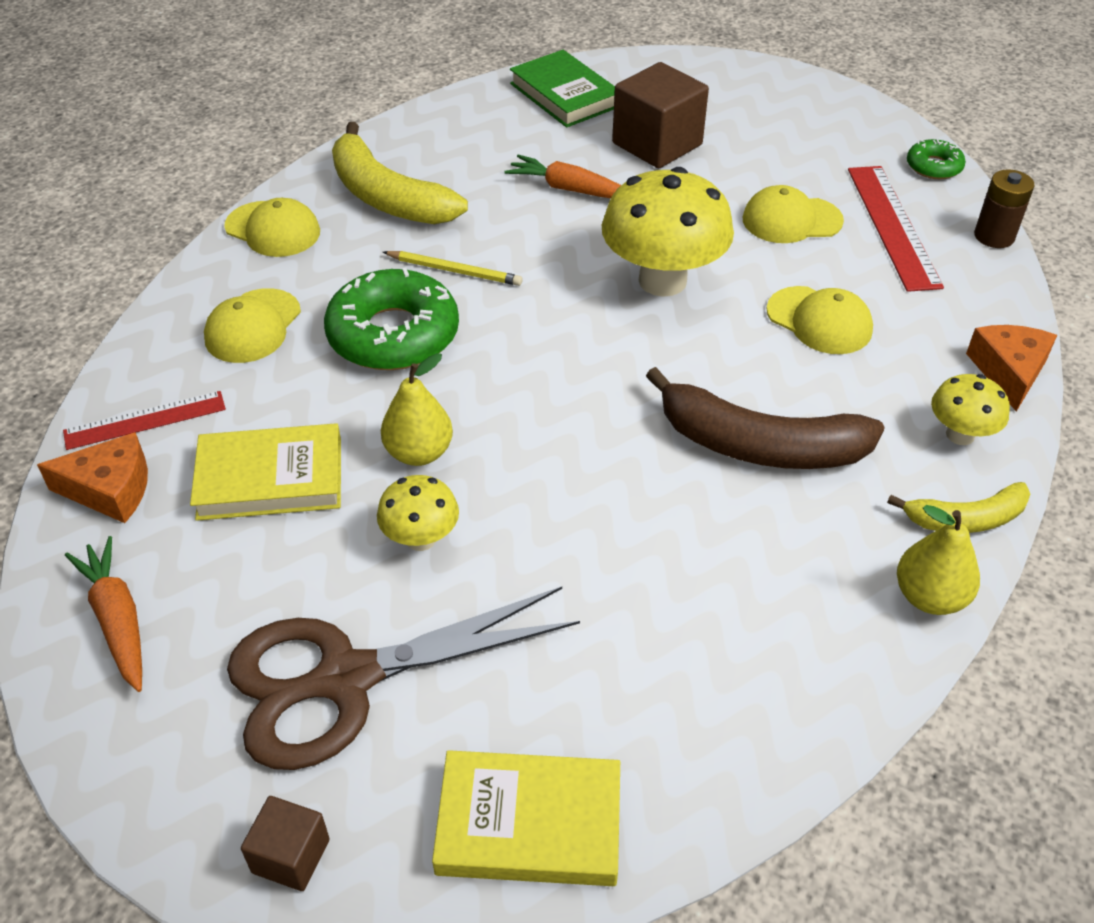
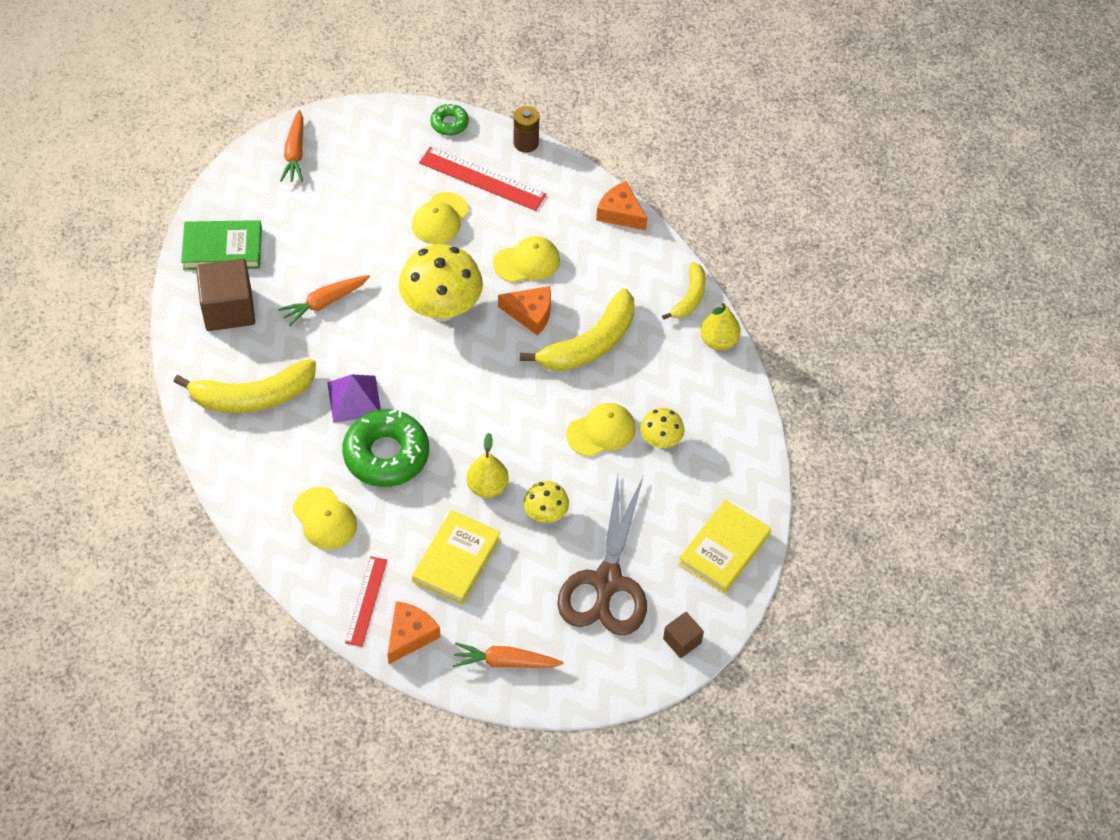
camera: 60 degrees left, 10 degrees up
(273, 229) = (237, 470): yellow cap -> yellow cap (601, 431)
(455, 271) = (354, 398): yellow pencil -> purple pyramid
(657, 144) = (317, 234): brown cube -> brown cube (228, 309)
(742, 362) = (530, 314): none -> orange cheese
(745, 85) = (295, 153): none -> orange carrot
(759, 445) = (590, 344): brown banana -> yellow banana
(960, 435) = (643, 262): yellow mushroom -> yellow mushroom (660, 440)

